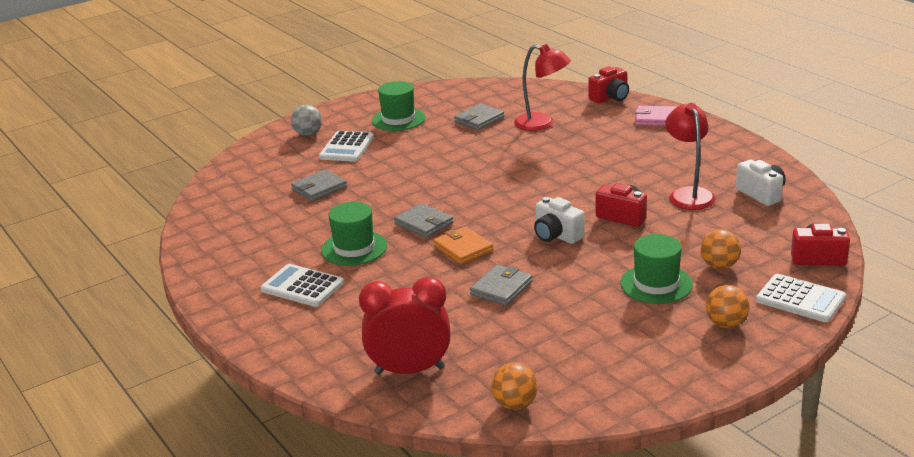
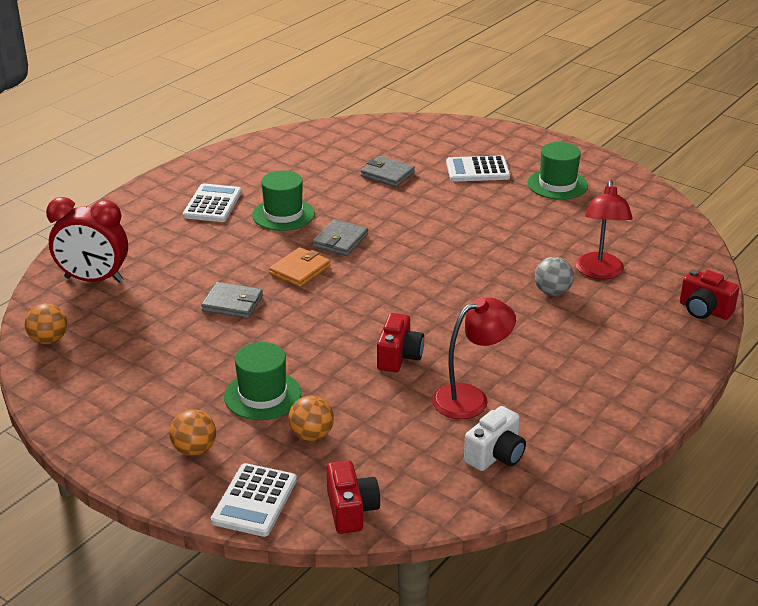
camera: 70 degrees right, 5 degrees up
(308, 134) = (496, 144): grey ball -> grey ball (552, 292)
(409, 370) = (94, 279): red clock -> red clock turned 120 degrees clockwise
(479, 120) = (585, 231): grey wallet -> none
(556, 235) = (342, 320): white camera -> none
(656, 119) = (664, 352): pink wallet -> none

